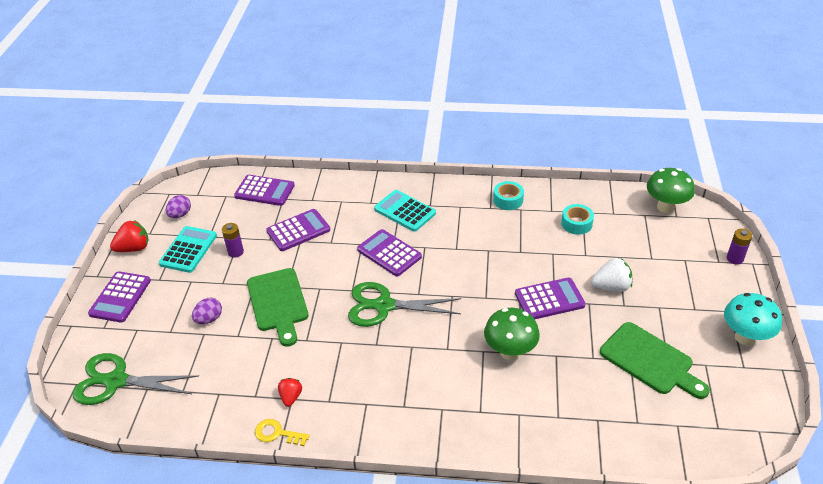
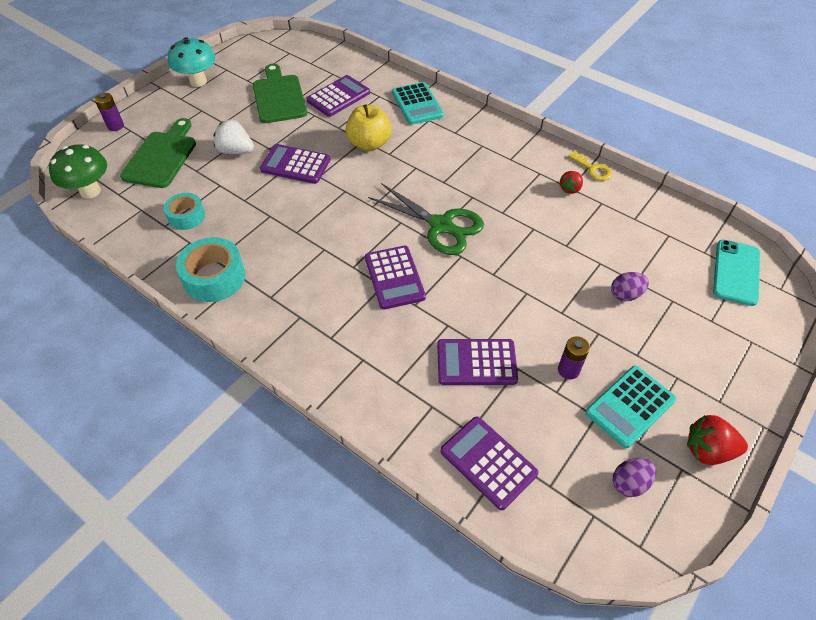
camera: 150 degrees left, 10 degrees up
(116, 381) = (736, 272): green scissors -> turquoise phone
(120, 297) = (730, 374): purple calculator -> purple calculator (338, 97)
(278, 303) = (544, 278): green cutting board -> green cutting board (162, 157)
(405, 211) = (334, 323): turquoise calculator -> turquoise calculator (417, 104)
(508, 200) = (214, 277): turquoise tape -> turquoise tape, size x1.57
(510, 352) = (369, 144): green mushroom -> yellow apple

